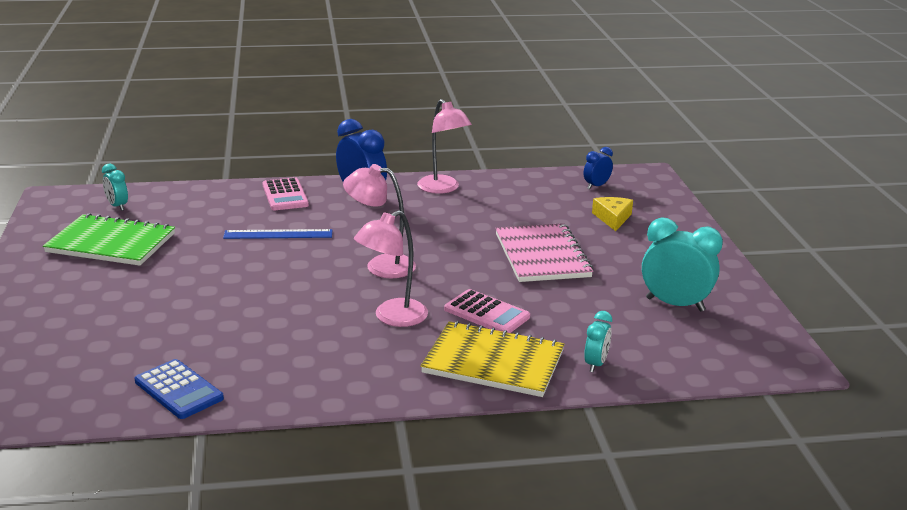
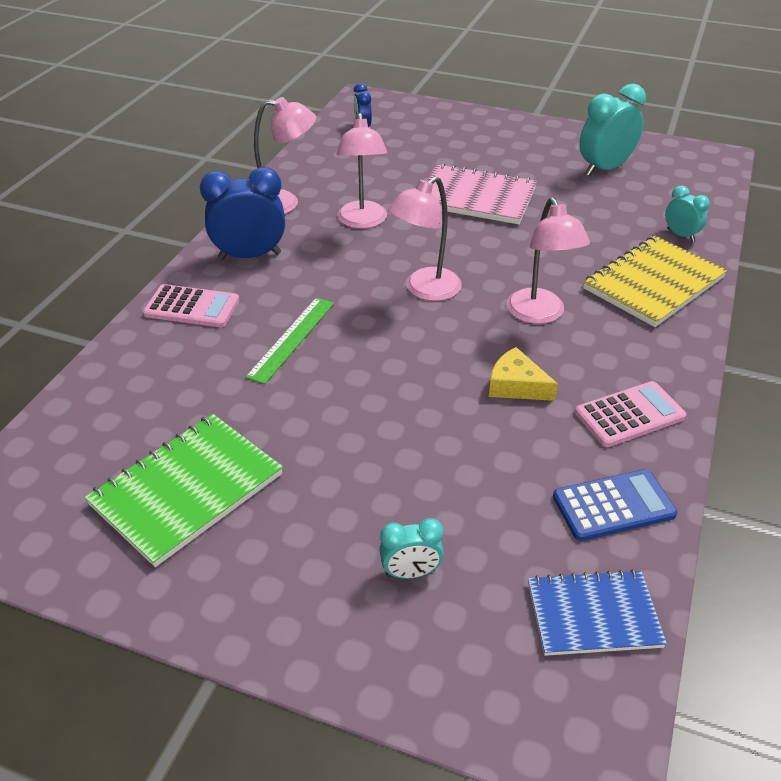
camera: 60 degrees left, 15 degrees up
(67, 400) = (593, 615): none -> blue notebook
(117, 206) = (72, 459): turquoise clock -> turquoise clock (410, 573)
(278, 234) = (292, 339): blue ruler -> green ruler
(450, 221) = (362, 222): none -> pink lamp
(486, 313) = (564, 259): pink calculator -> pink calculator (629, 415)
(612, 218) = (433, 142): yellow cheese -> yellow cheese (516, 385)

